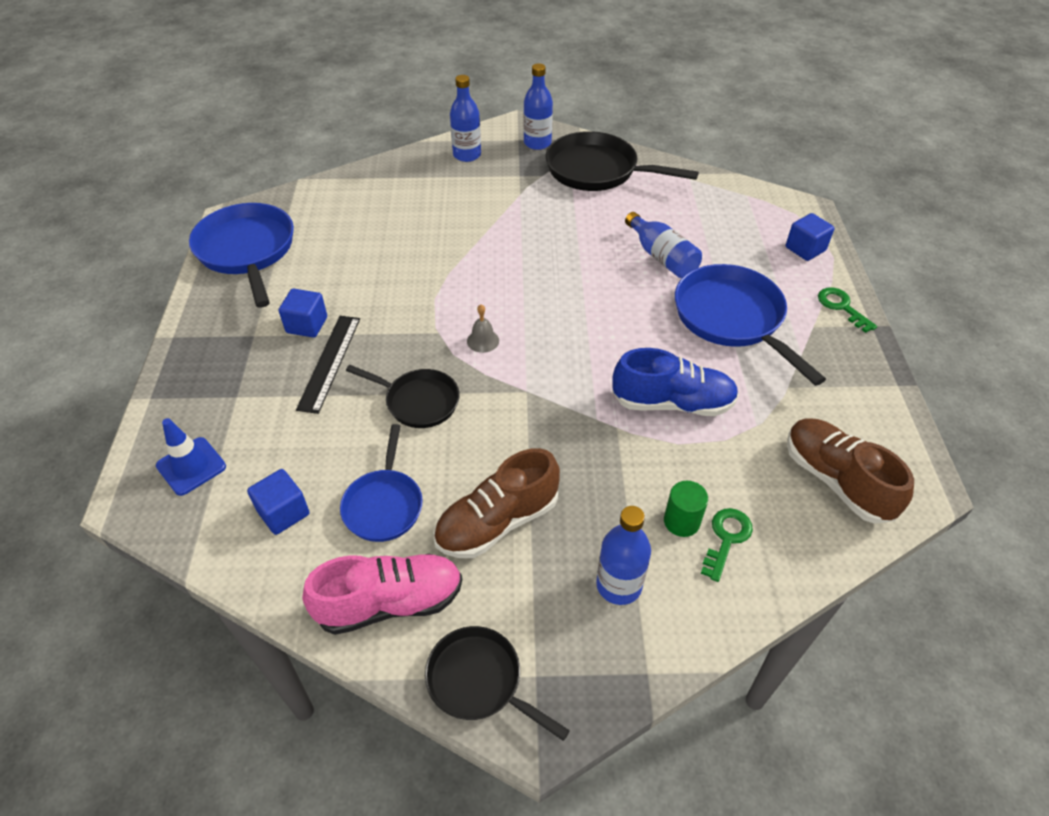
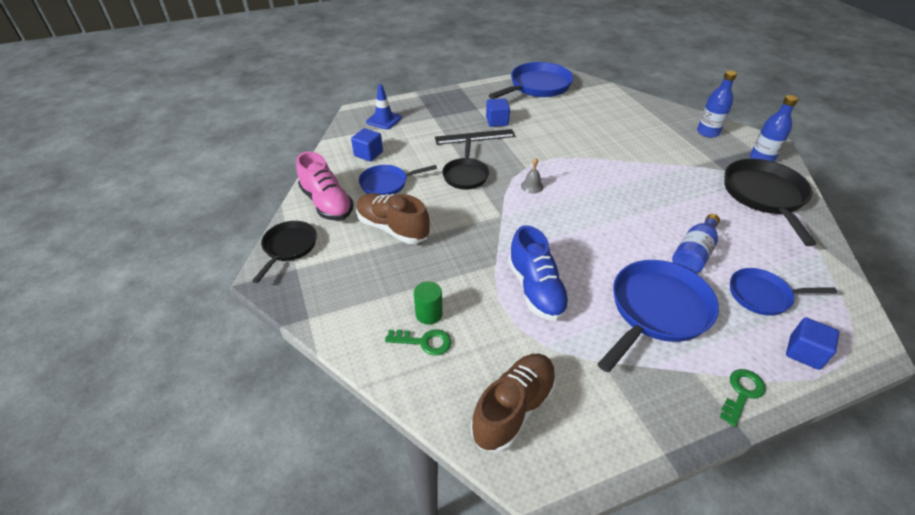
camera: 70 degrees right, 5 degrees down
(619, 585) = (366, 291): blue bottle -> none
(733, 239) = (763, 295): none -> blue pan

